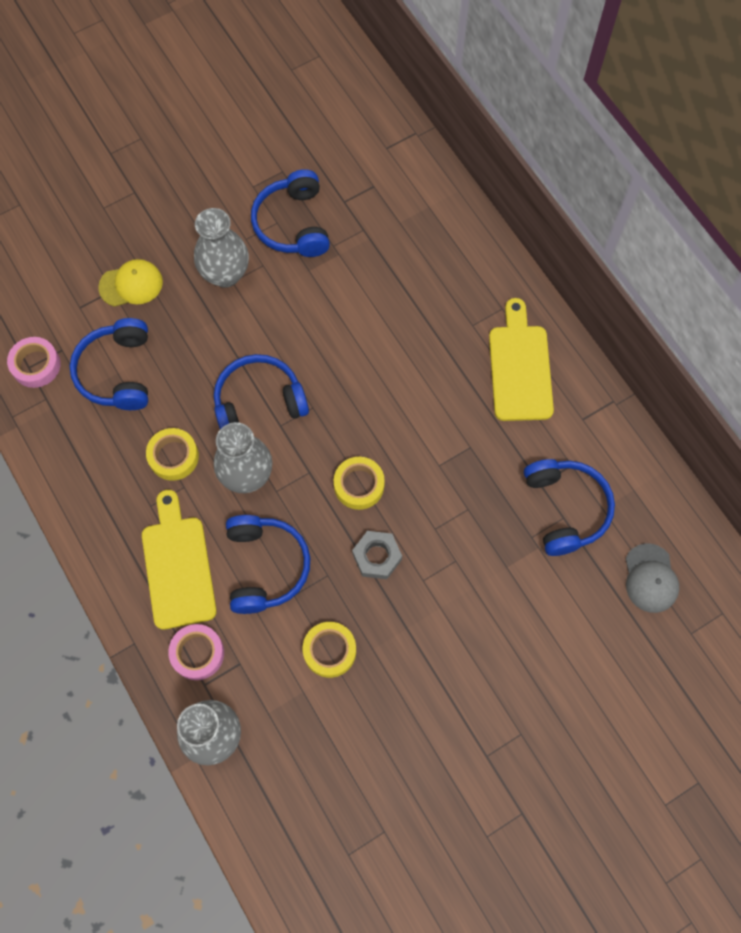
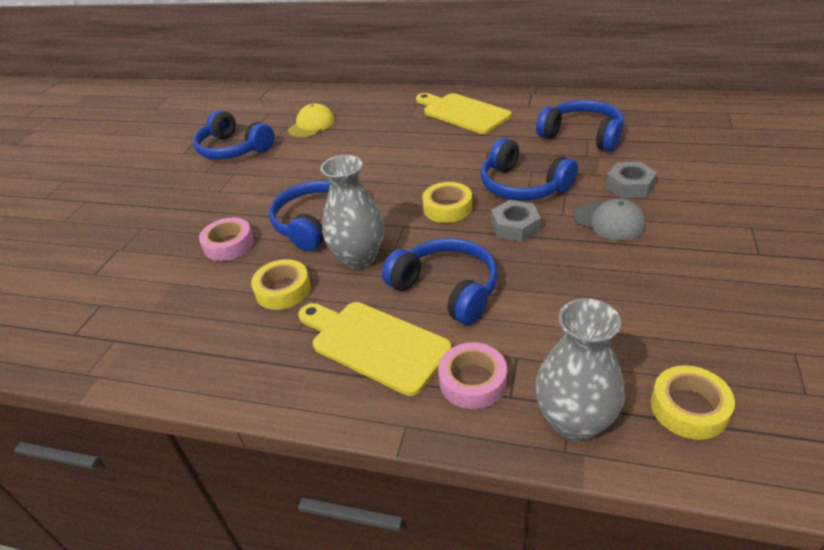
camera: 40 degrees left, 30 degrees down
(36, 365) = (81, 328): pink tape -> pink tape (229, 244)
(117, 372) = (172, 282): blue headphones -> blue headphones (523, 186)
(131, 284) = (132, 237): yellow cap -> yellow cap (311, 125)
(225, 274) = (209, 191): grey vase -> none
(329, 651) = (568, 292): yellow tape -> yellow tape (689, 408)
(509, 605) = (630, 186): none -> grey nut
(650, 578) = (673, 126): grey cap -> grey cap (609, 221)

